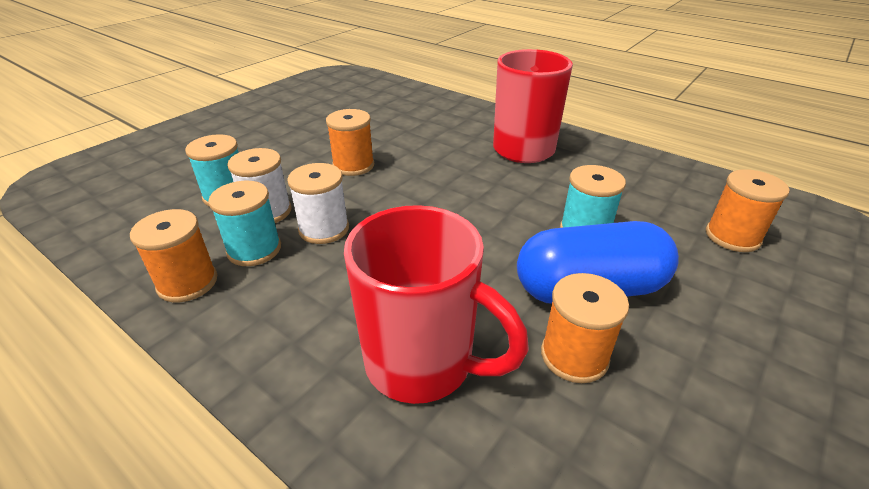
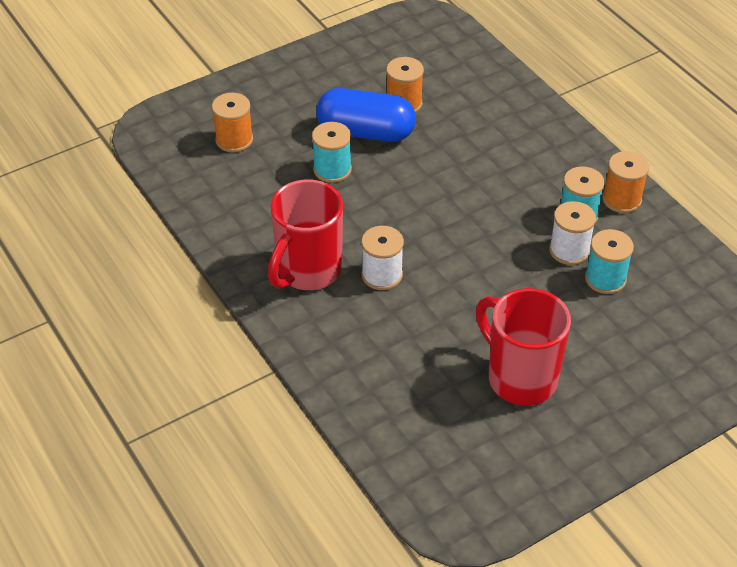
camera: 160 degrees left, 10 degrees up
(324, 229) = (525, 221): white spool -> white spool (382, 275)
(353, 165) = (485, 290): orange spool -> none
(423, 364) = (485, 119): red mug -> red mug (519, 377)

